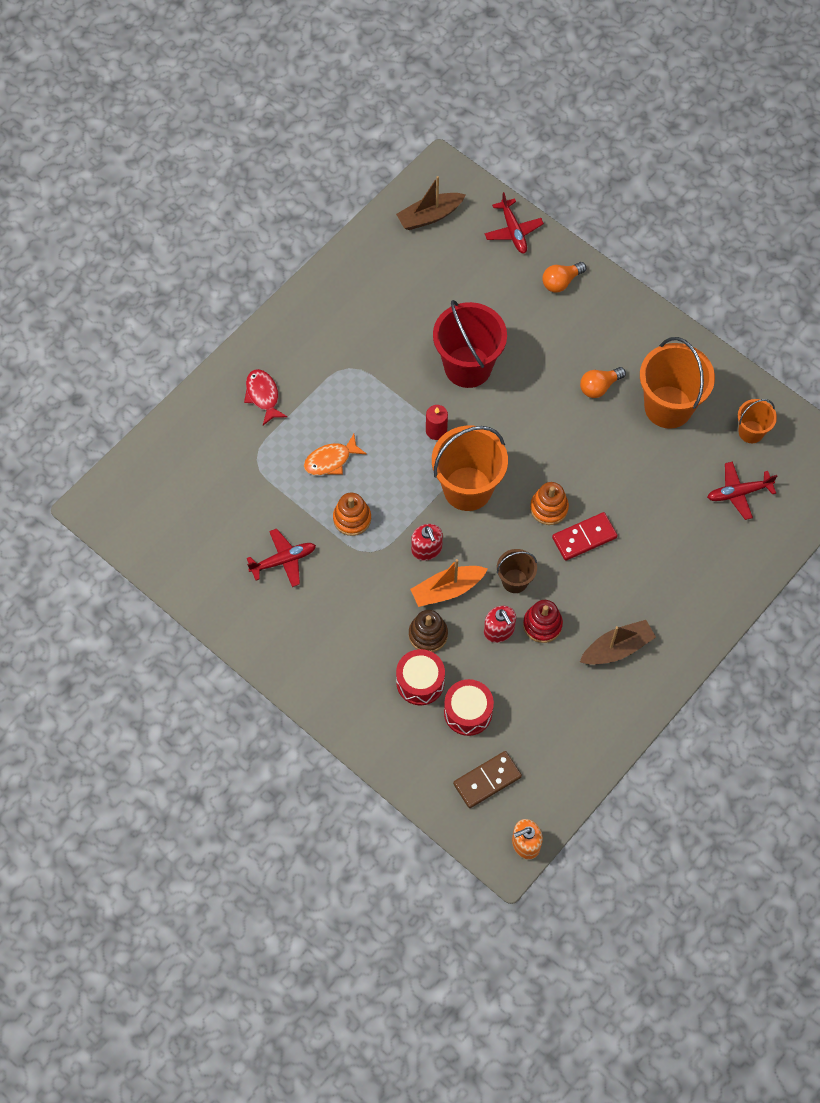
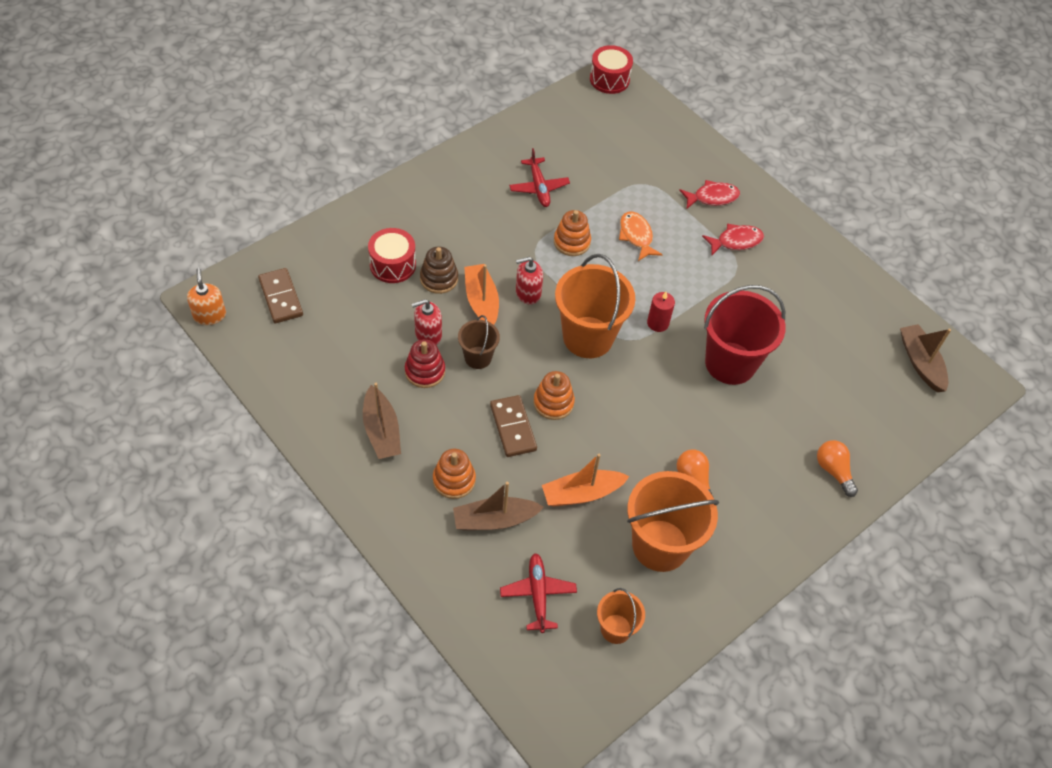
camera: 95 degrees right, 10 degrees down
(318, 371) = (736, 241): none -> red fish
(468, 712) = (352, 295): red drum -> red drum (609, 79)
(513, 231) = (902, 437): red plane -> none
(584, 538) = (513, 427): red domino -> brown domino
(636, 472) = (582, 493): none -> orange boat
(651, 577) = (454, 480): none -> orange stacking toy
(680, 537) = (494, 520): none -> brown boat

